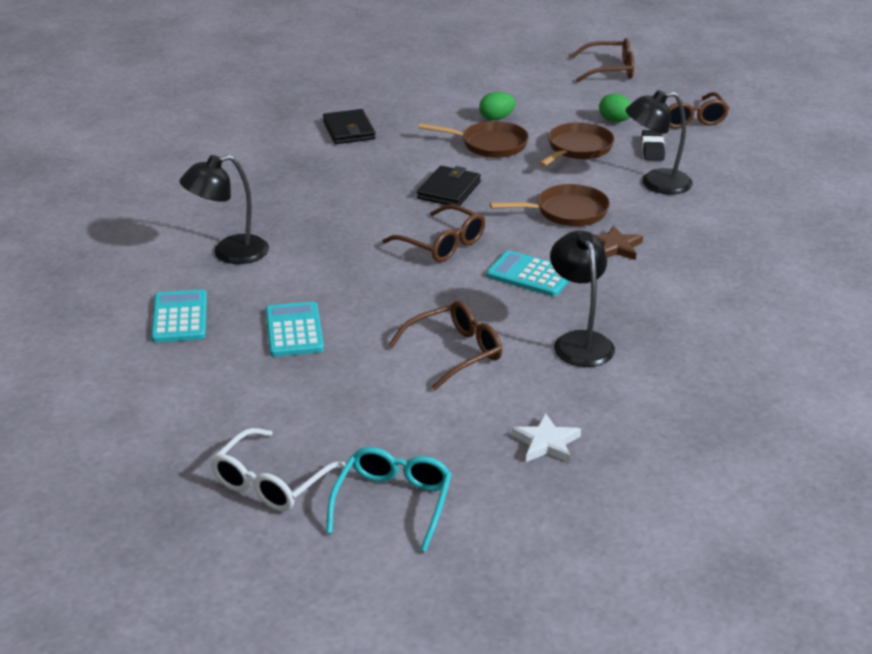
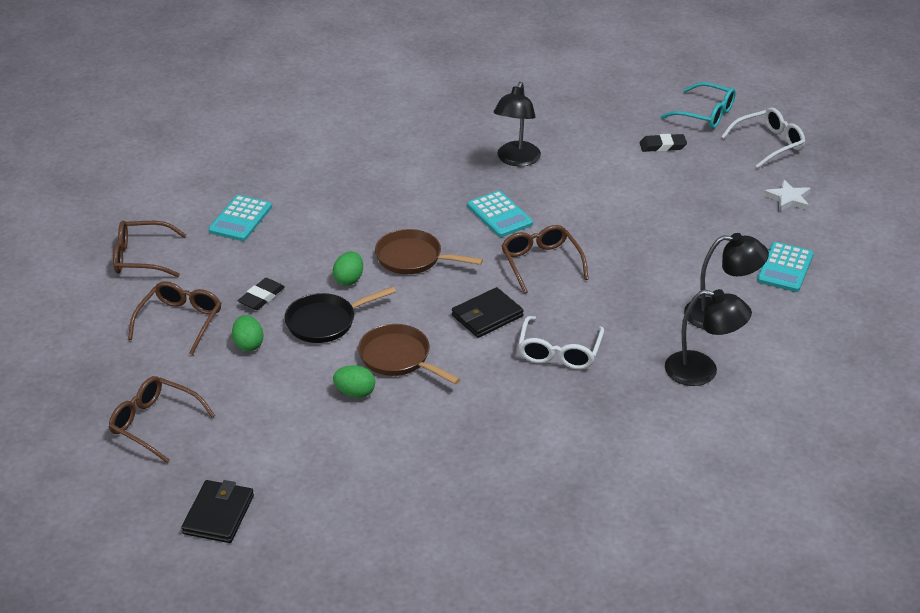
camera: 150 degrees left, 5 degrees up
(294, 330) = (704, 230): turquoise calculator -> turquoise calculator (240, 219)
(349, 130) = (518, 433): black wallet -> black wallet (218, 514)
(361, 184) = (559, 352): none -> white glasses
(393, 503) = (705, 114): turquoise glasses -> turquoise glasses turned 105 degrees counterclockwise
(417, 425) = (662, 146): none -> black eraser
(455, 352) = (604, 179): brown glasses -> brown glasses (141, 257)
(546, 443) = (595, 115): white star -> white star (788, 199)
(578, 149) = (325, 322): brown pan -> black pan
(600, 180) = (349, 279): none -> green egg
(615, 247) = (413, 215): brown star -> none
(656, 183) = (309, 260): black lamp -> black lamp (702, 371)

